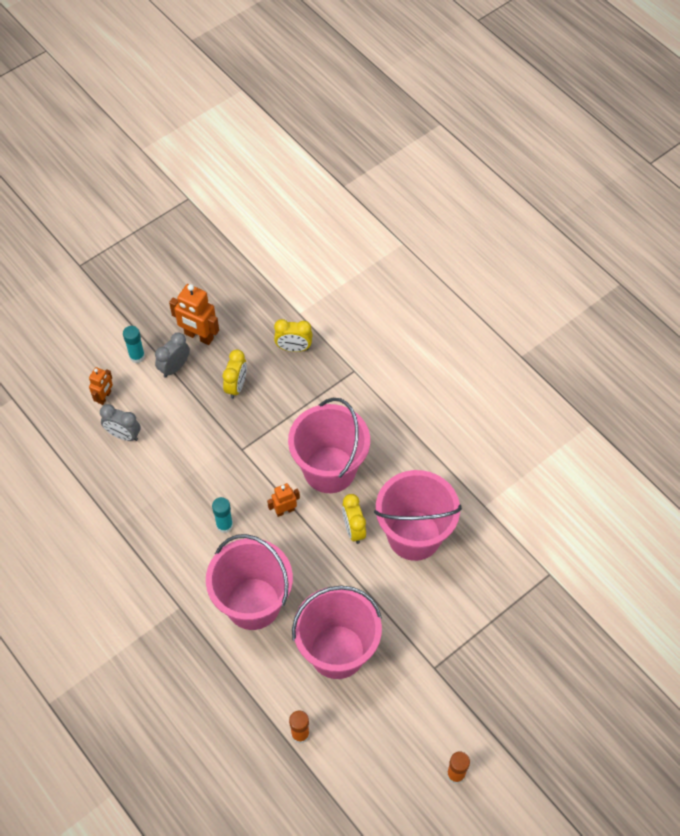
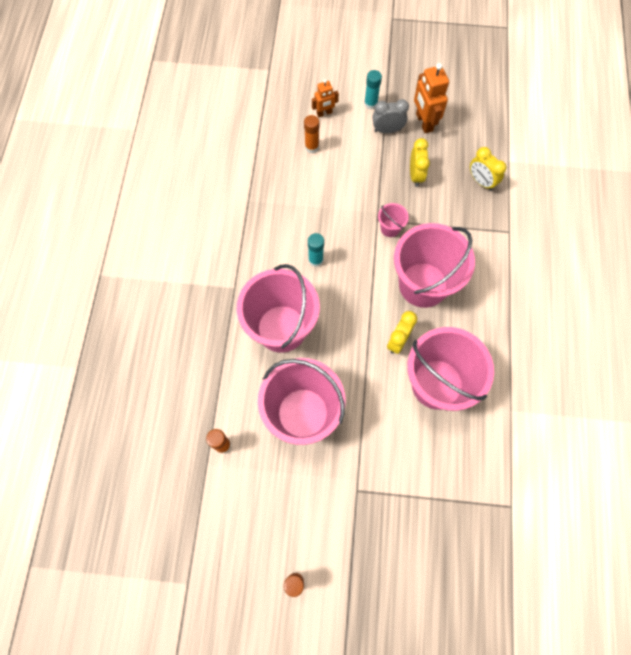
camera: 45 degrees right, 10 degrees up
(123, 435) = (311, 147): grey clock -> orange glue stick
(236, 386) = (415, 175): yellow clock -> yellow clock turned 60 degrees counterclockwise
(259, 447) = (390, 228): none -> pink bucket
(285, 510) = (364, 285): orange robot -> none

